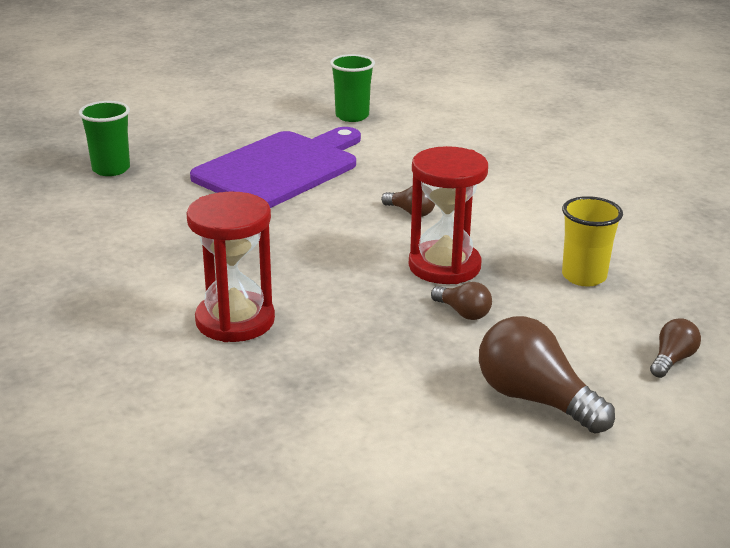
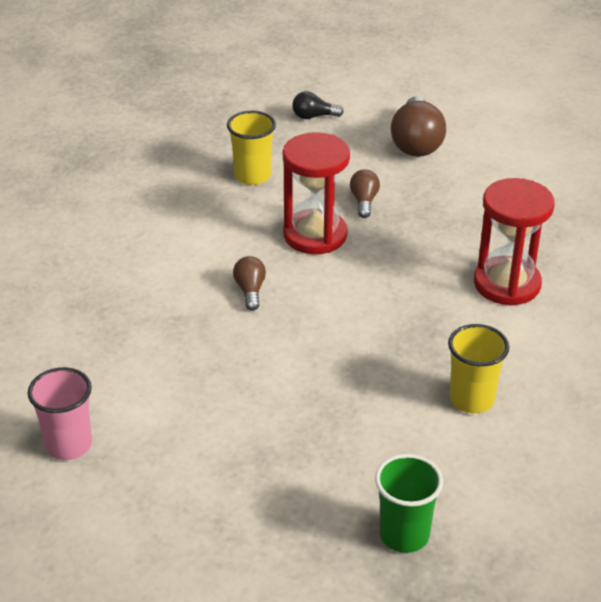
camera: 130 degrees left, 10 degrees up
(155, 238) = (471, 399): none -> yellow cup
(280, 168) = (258, 414): purple cutting board -> none
(352, 116) = (68, 445): green cup -> pink cup
(672, 360) = (313, 116): brown light bulb -> black light bulb

